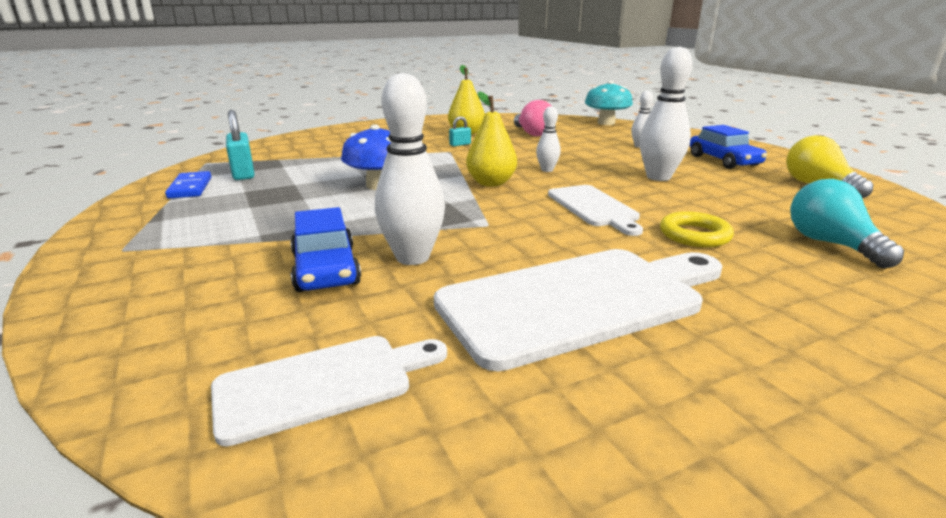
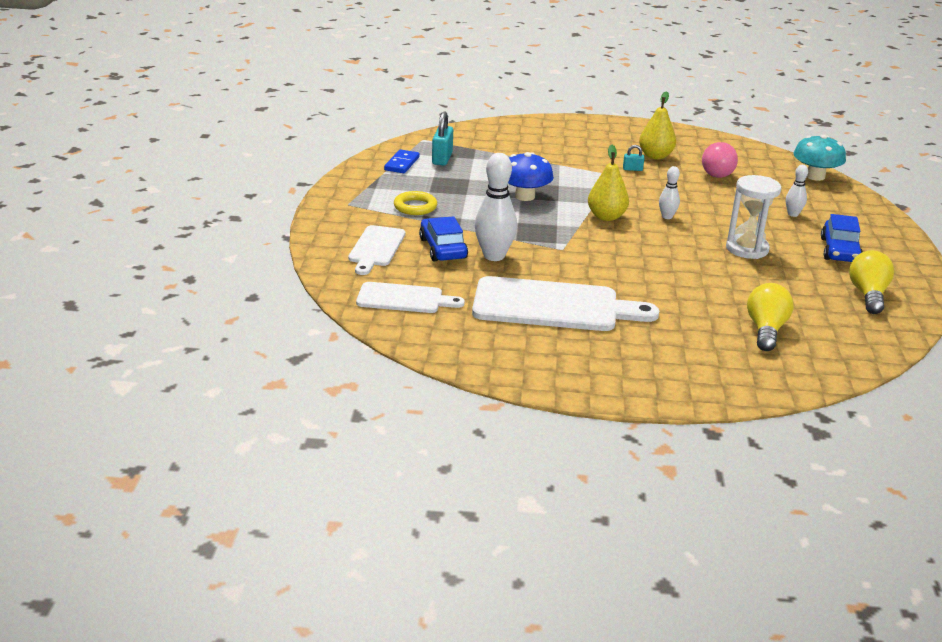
camera: 30 degrees right, 5 degrees up
(326, 269) = (443, 248): blue car -> blue car turned 150 degrees clockwise
(594, 207) = (650, 258): white cutting board -> white cutting board (376, 248)
(658, 177) = (747, 249): white bowling pin -> white hourglass
(694, 235) = (685, 296): yellow ring -> yellow ring (415, 207)
(831, 244) = (765, 330): turquoise light bulb -> yellow light bulb

